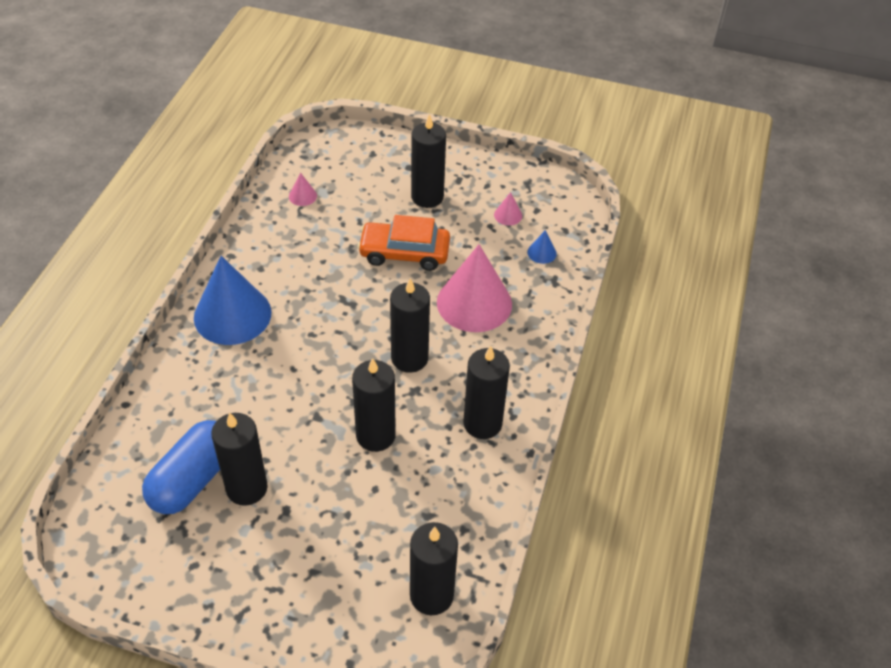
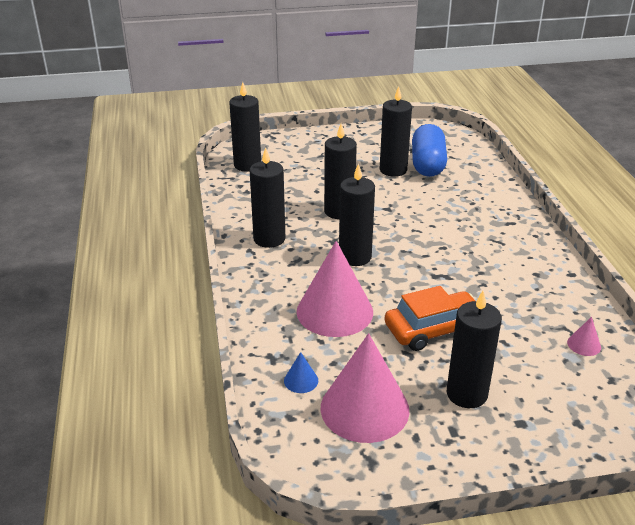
camera: 155 degrees right, 15 degrees down
(232, 315) = (513, 239): blue cone -> none
(508, 215) = (364, 408): pink cone -> pink cone, size x2.47

